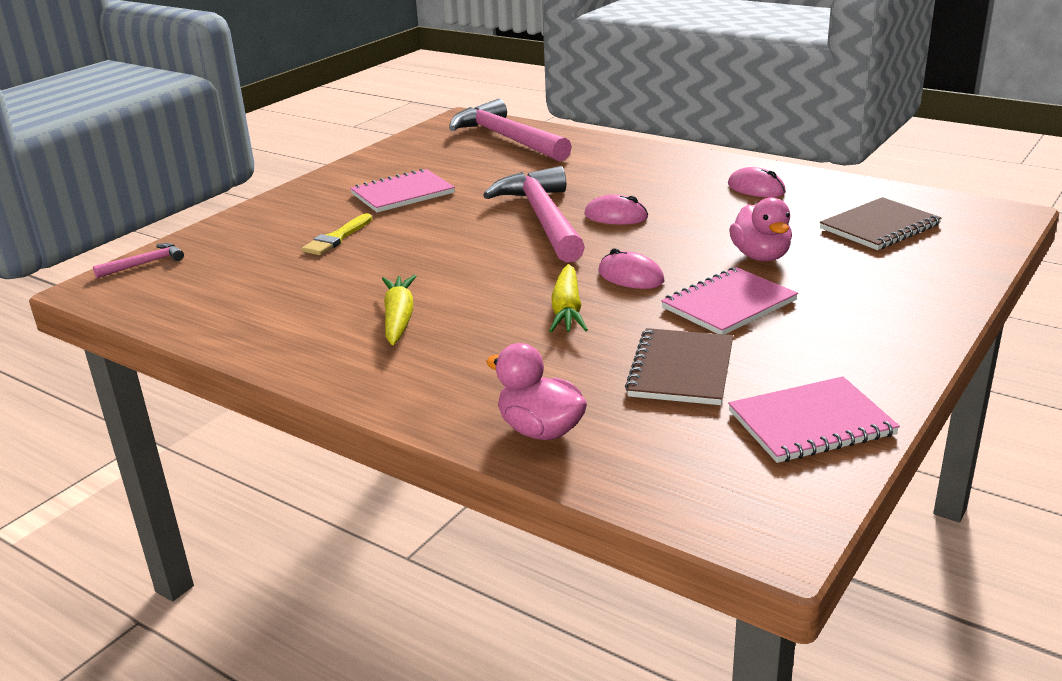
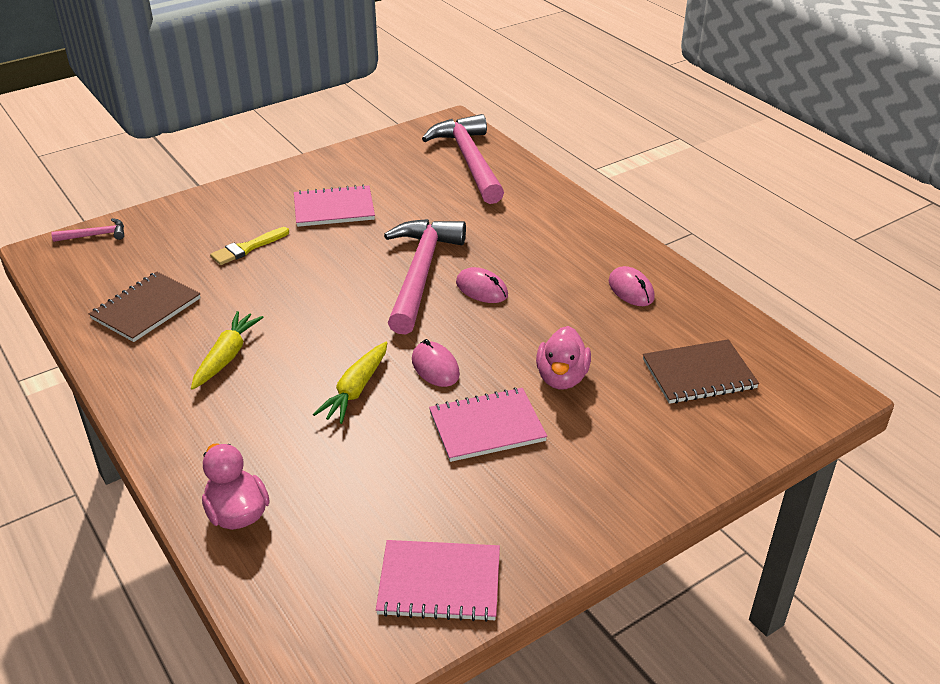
camera: 20 degrees right, 10 degrees up
(681, 369) = (389, 488): brown notebook -> brown notebook (146, 309)

